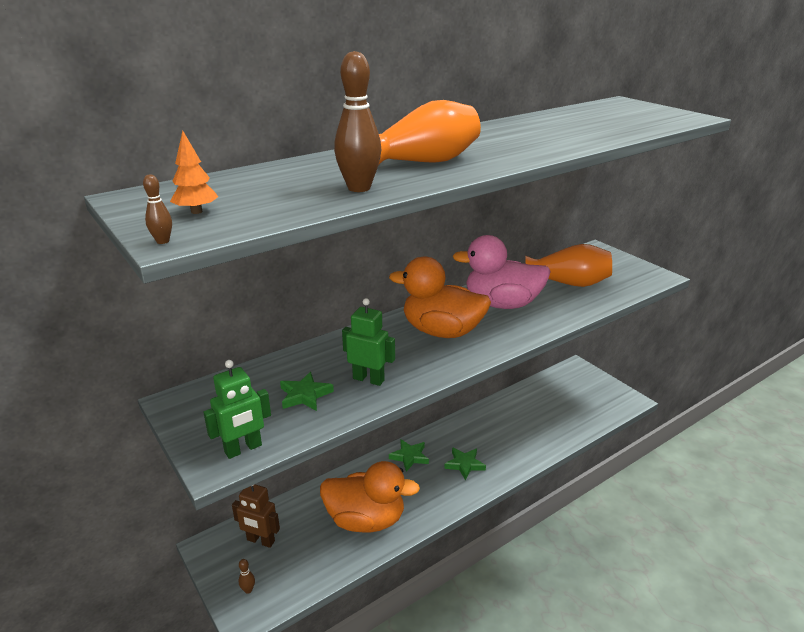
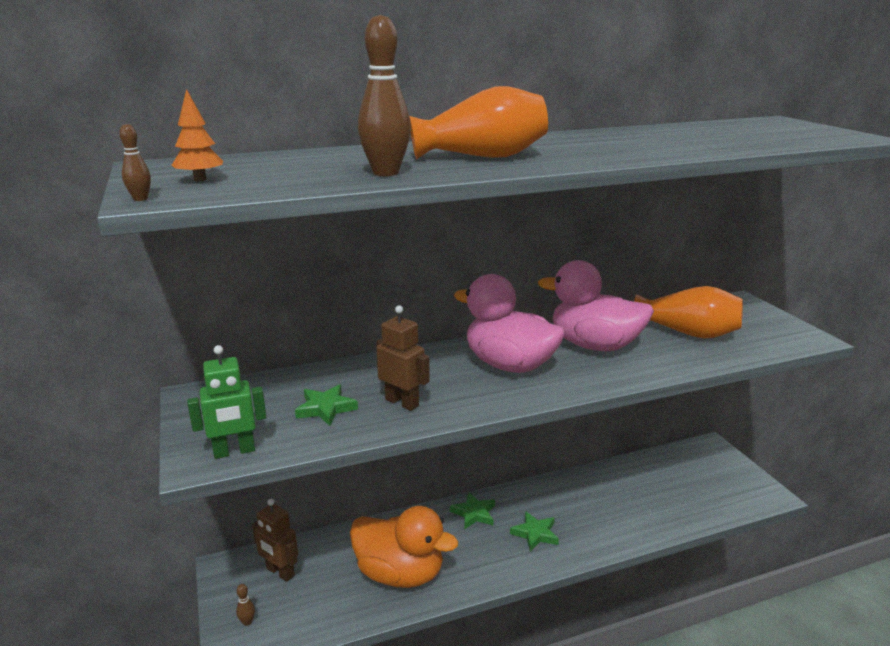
camera: 15 degrees right, 5 degrees down
(368, 379) = (402, 402): green robot -> brown robot
(442, 331) = (509, 365): orange duck -> pink duck

